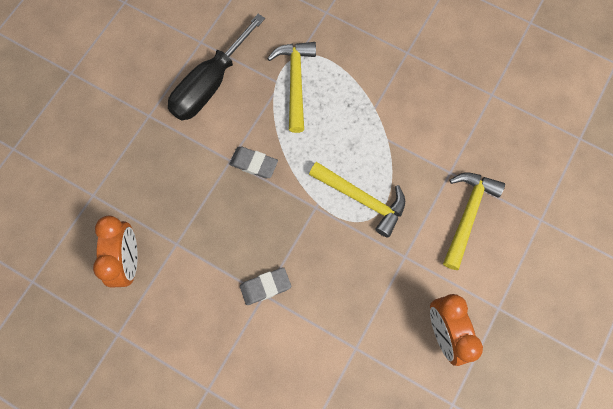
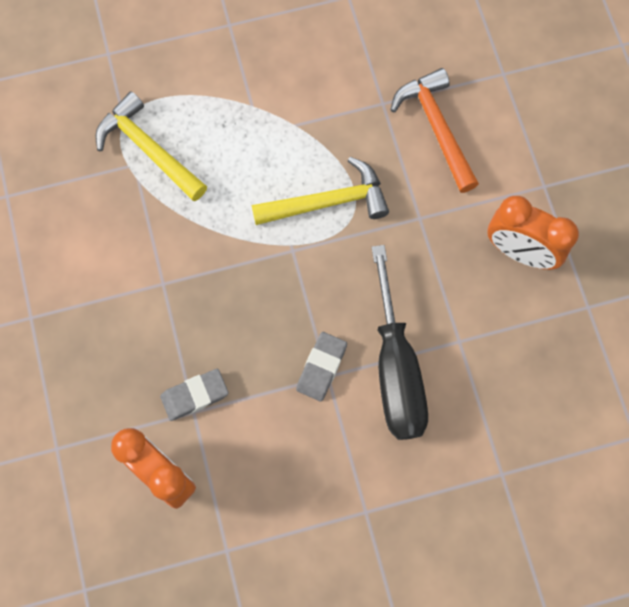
camera: 45 degrees left, 0 degrees up
(210, 84) = (62, 229): black screwdriver -> black screwdriver (396, 369)
(253, 164) = (189, 265): grey eraser -> grey eraser (195, 396)
(467, 214) = (436, 128): yellow hammer -> orange hammer

